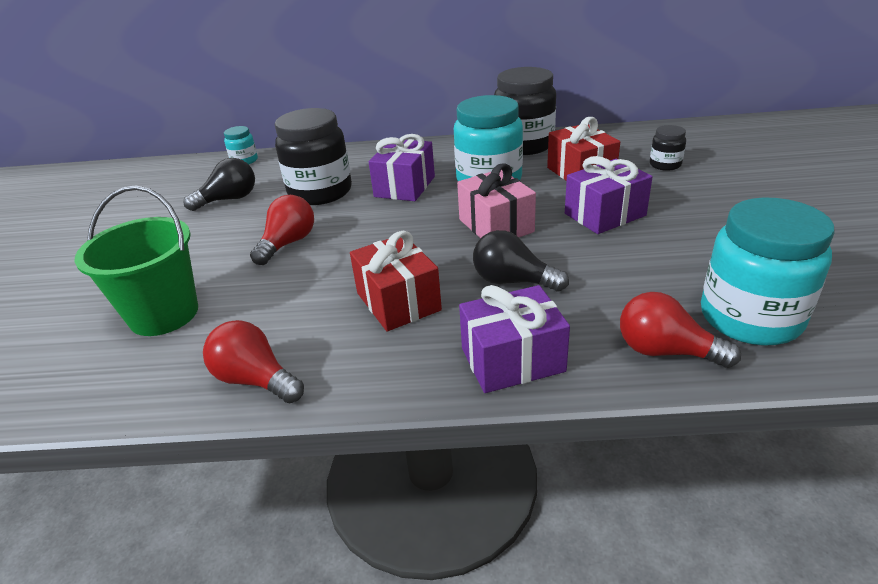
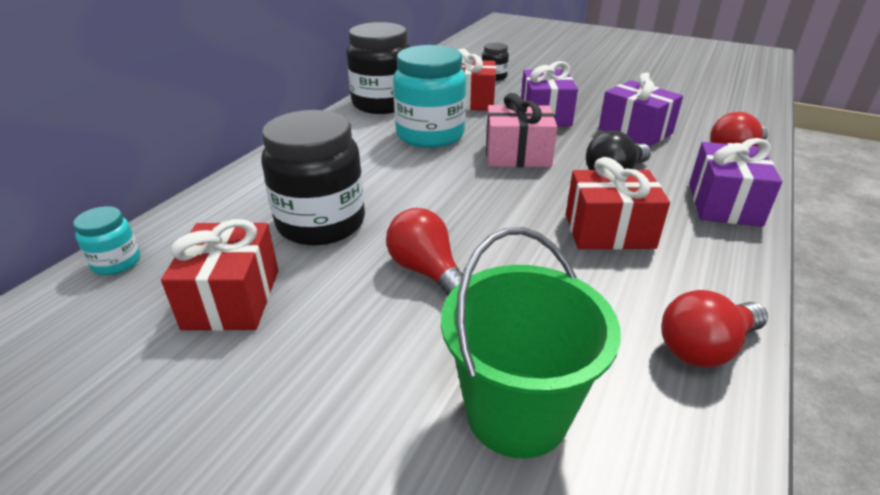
camera: 65 degrees left, 0 degrees up
(229, 199) = (232, 298): black light bulb -> red gift
(405, 186) = (383, 173): purple gift -> purple gift (635, 131)
(750, 318) = (710, 121): turquoise jar -> none

